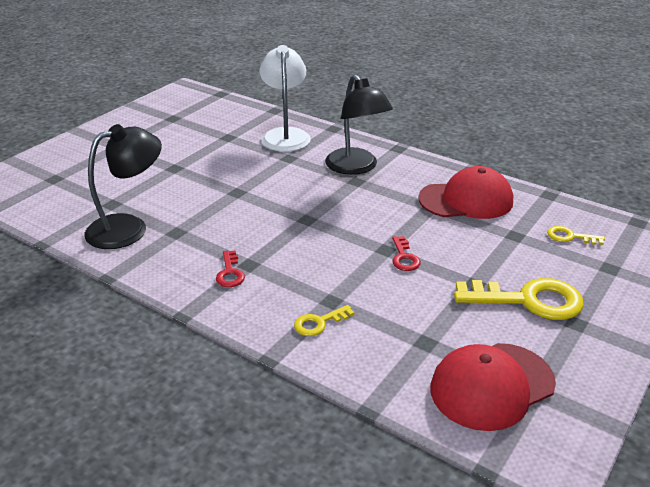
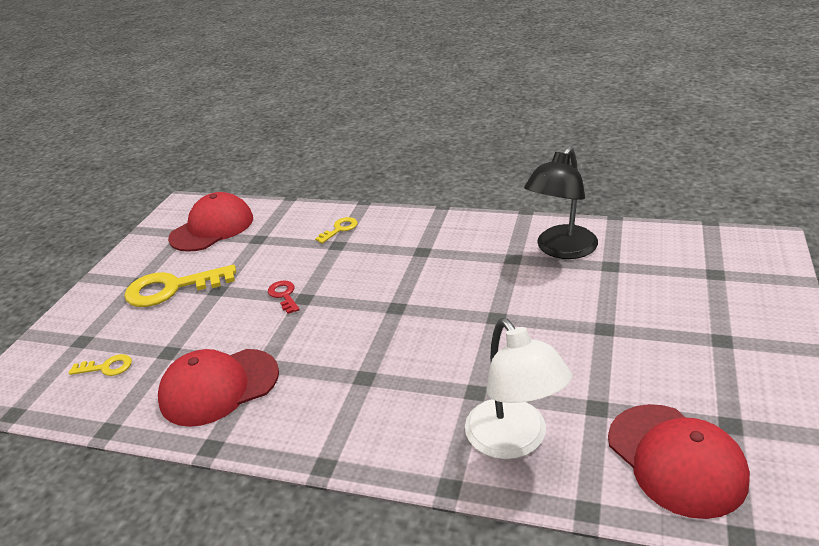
camera: 165 degrees right, 0 degrees up
(215, 114) = (676, 459): none -> red cap
(230, 273) = (432, 241): red key -> none
(356, 167) = (373, 402): black lamp -> none

